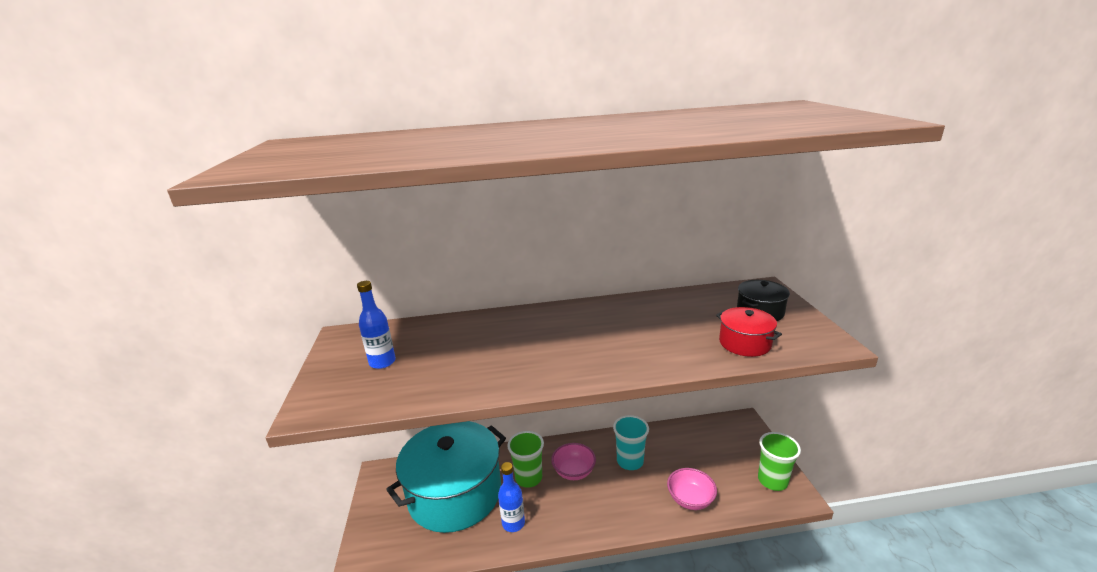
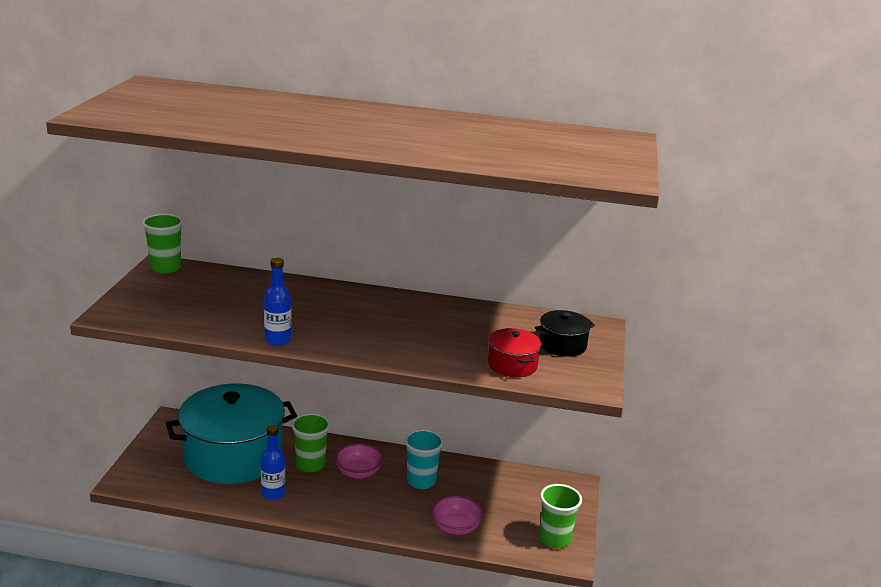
camera: 15 degrees right, 0 degrees up
(347, 337) = (165, 268): none -> green cup
(382, 362) = (183, 296): blue bottle -> blue bottle (278, 340)

